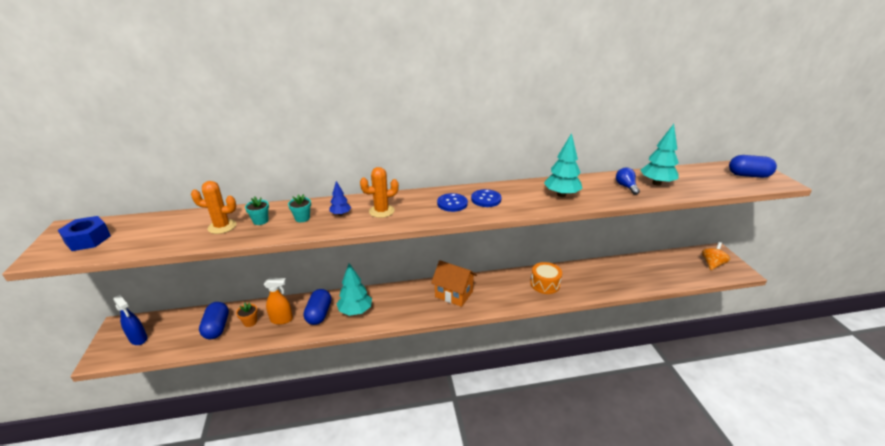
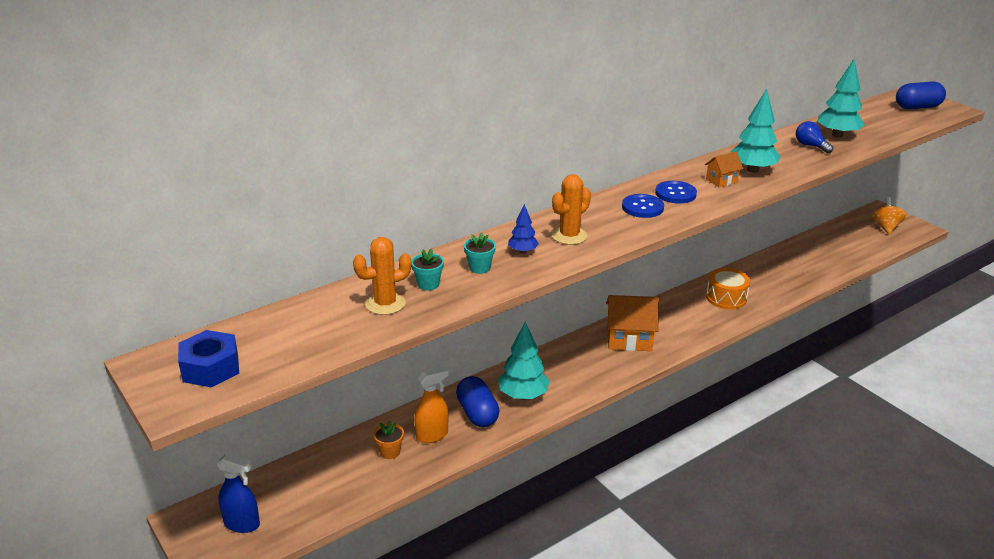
camera: 25 degrees left, 0 degrees up
(217, 328) = (348, 473): blue capsule -> none
(529, 197) = (721, 181): none -> orange house

